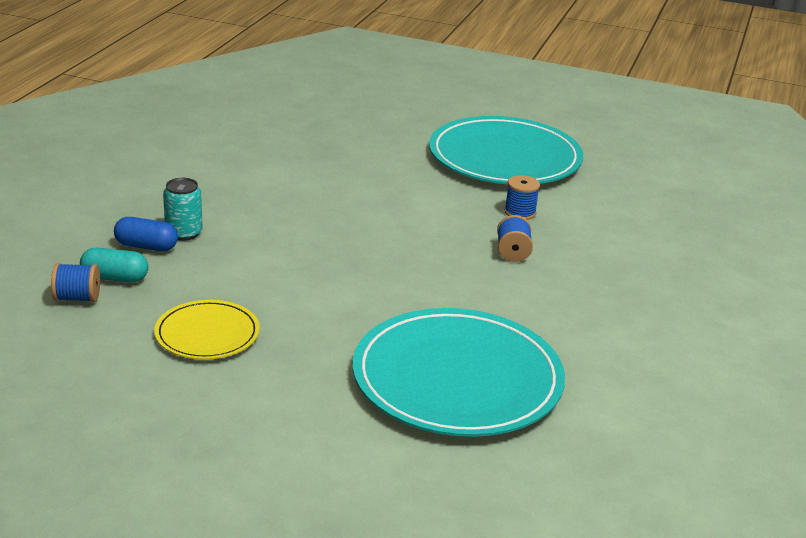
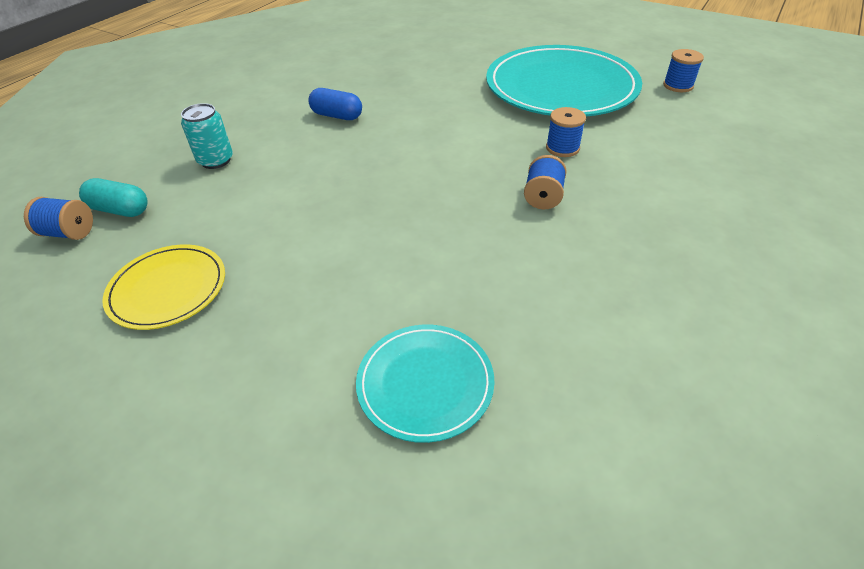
camera: 15 degrees right, 15 degrees up
(146, 246) = (172, 174): blue capsule -> blue capsule (337, 116)
(457, 378) = (425, 383): turquoise plate -> turquoise plate, size x0.51
(616, 155) = (678, 86): none -> blue spool

